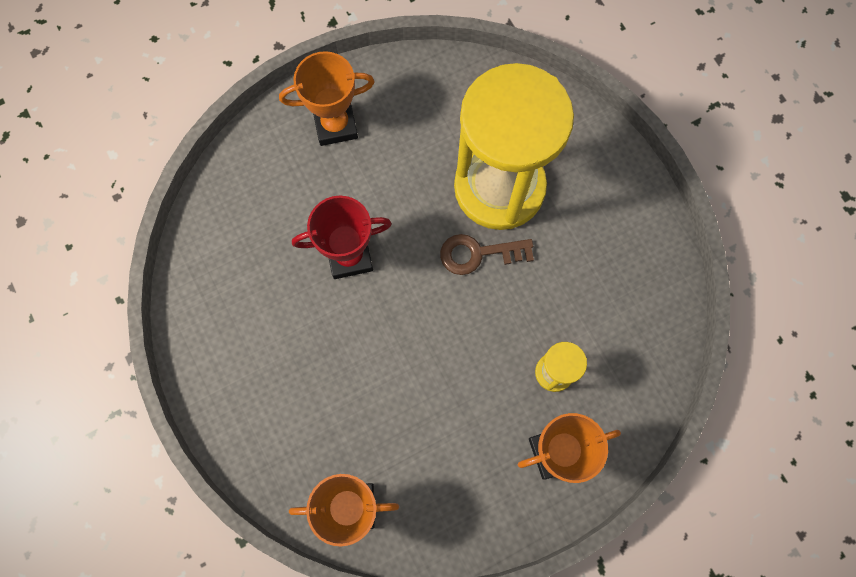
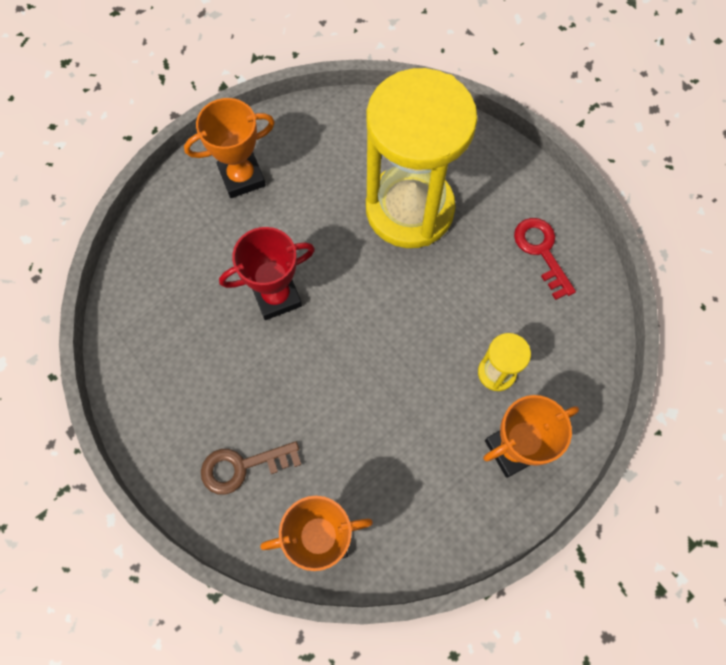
camera: 10 degrees left, 5 degrees down
(478, 253) = (401, 273): brown key -> brown key (242, 466)
(625, 255) = (541, 251): none -> red key

